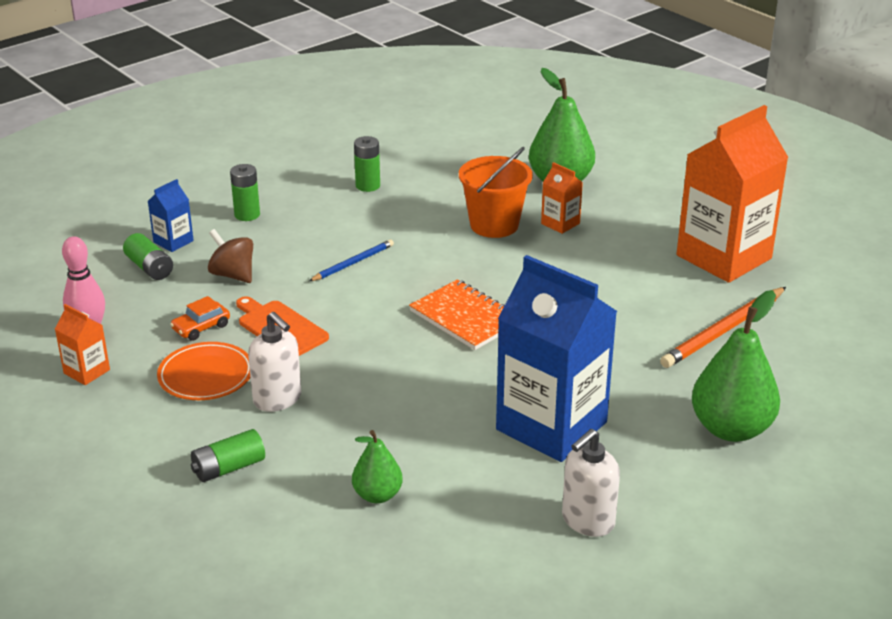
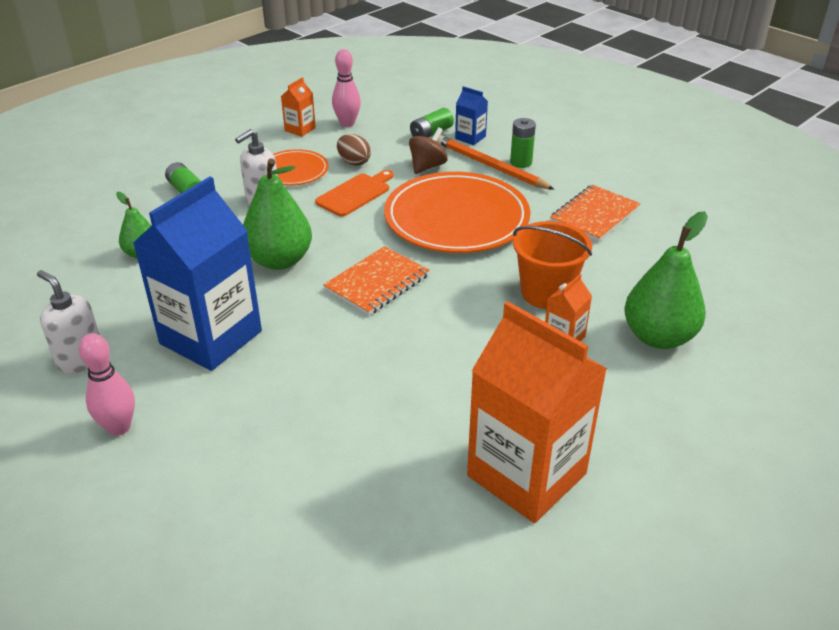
camera: 85 degrees right, 5 degrees up
(201, 327) = (354, 162): orange car -> brown egg
(353, 263) = (456, 218): blue pencil -> orange plate
(368, 186) = (594, 215): green battery -> orange notebook
(692, 478) = (119, 427): none -> pink bowling pin
(723, 331) = (365, 465): orange pencil -> orange pencil (490, 166)
(731, 429) = (187, 460): green pear -> green pear (279, 260)

